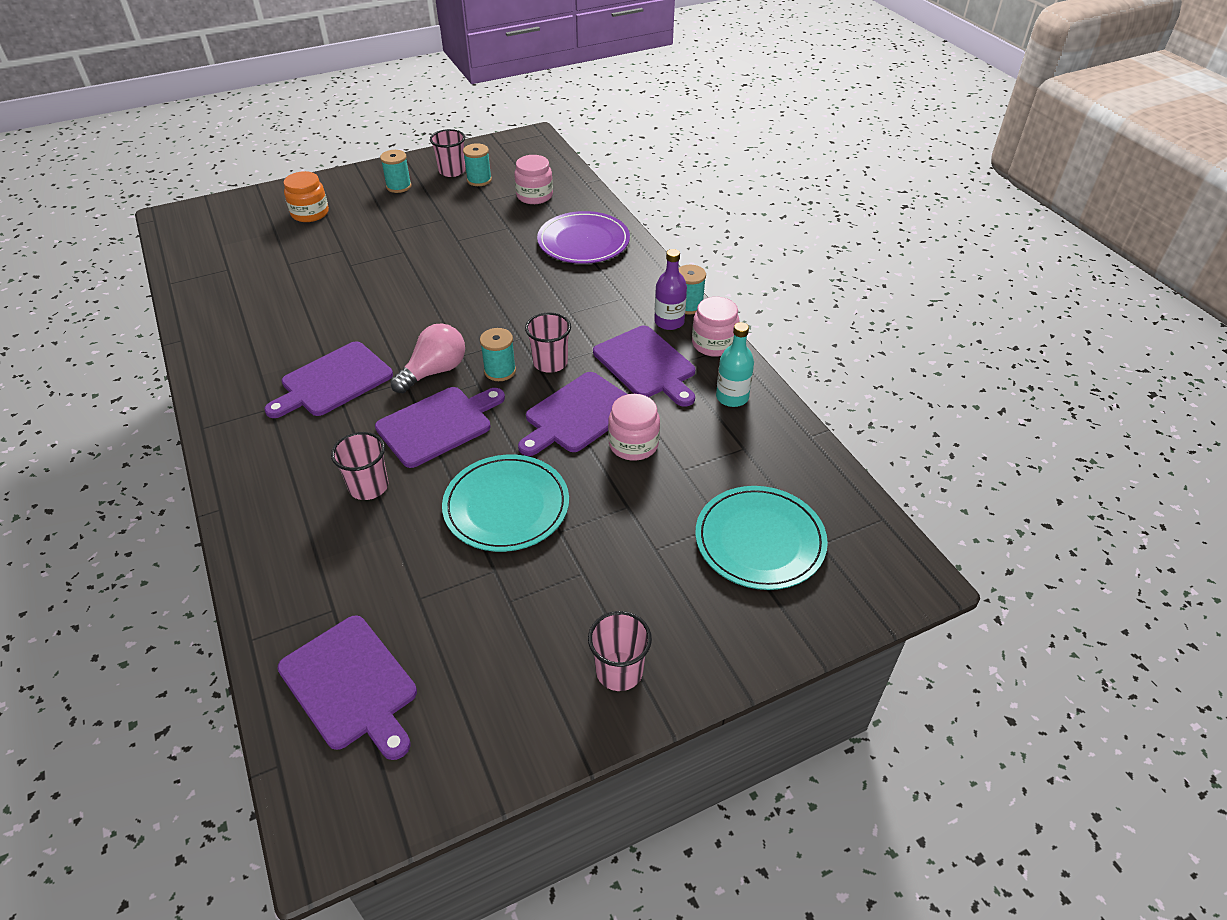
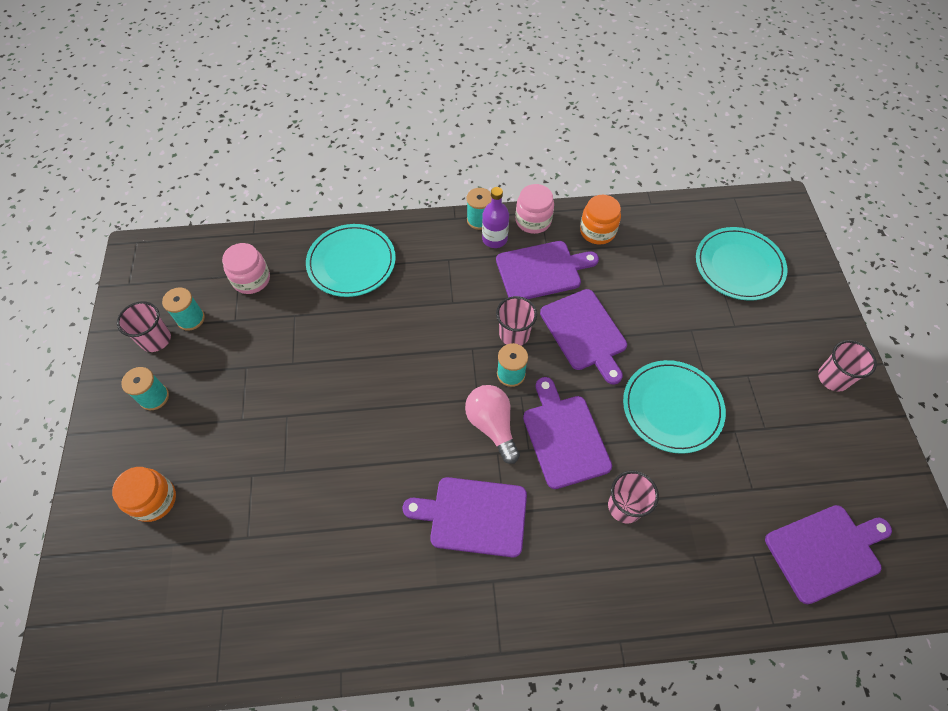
camera: 70 degrees left, 15 degrees up
(333, 381) = (474, 516): purple cutting board -> purple cutting board turned 120 degrees clockwise
(583, 241) = (351, 262): purple plate -> turquoise plate
(633, 444) = (629, 307): pink jar -> none
(732, 397) = (597, 231): turquoise bottle -> orange jar

